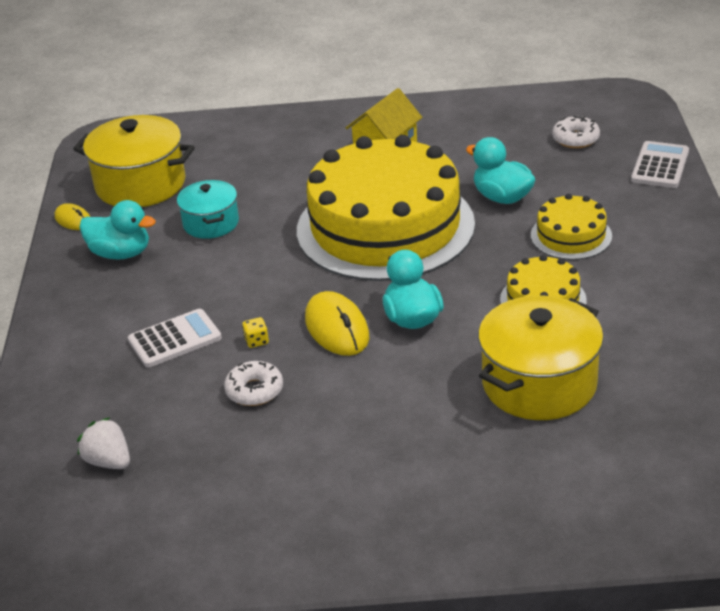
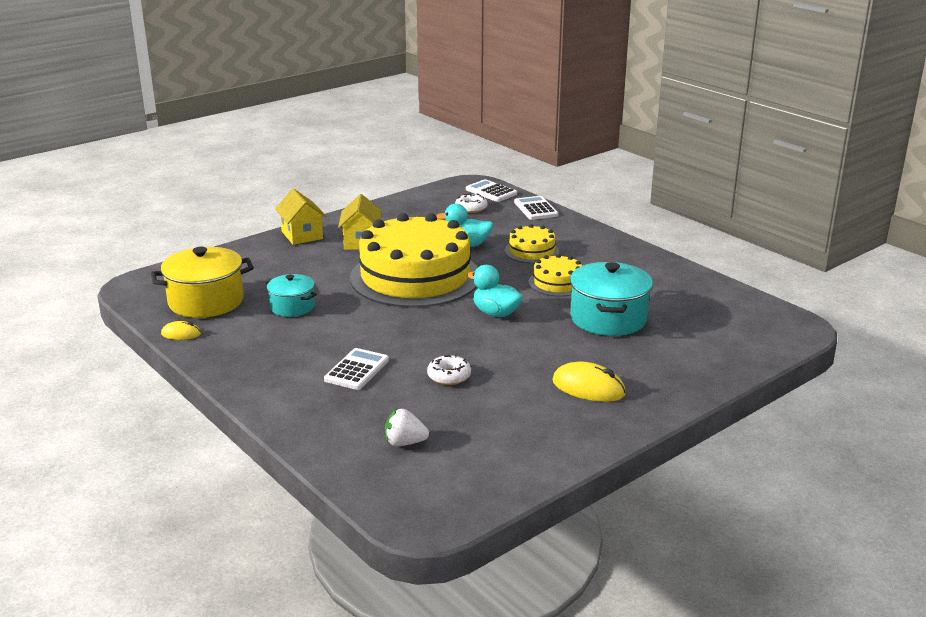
camera: 40 degrees left, 10 degrees down
(121, 253) = (248, 340): turquoise duck -> none
(256, 341) = (414, 353): yellow dice -> none
(334, 120) = (302, 235): none -> yellow house
(337, 328) = (457, 331): yellow mouse -> yellow mouse (588, 388)
(539, 384) = (608, 318): yellow pot -> turquoise pot
(634, 118) = (491, 192): none -> white calculator

